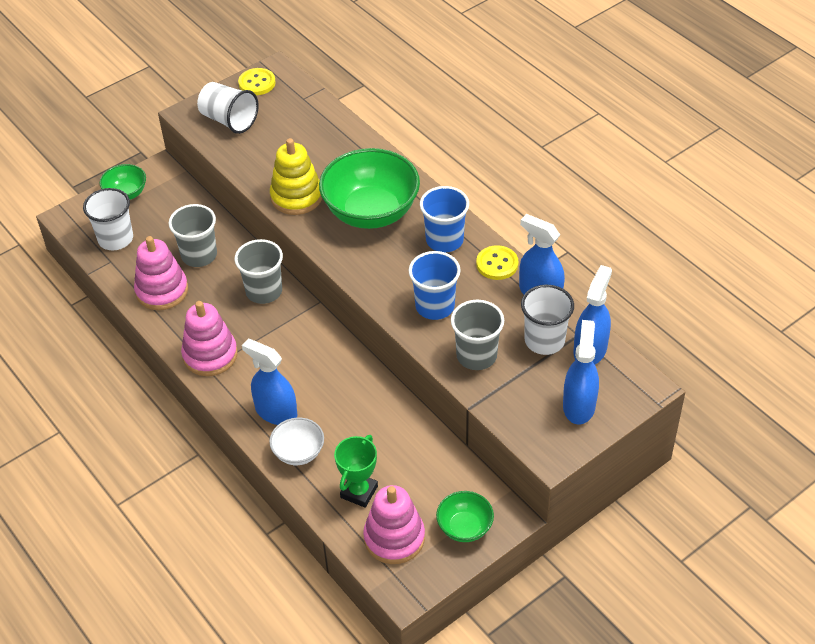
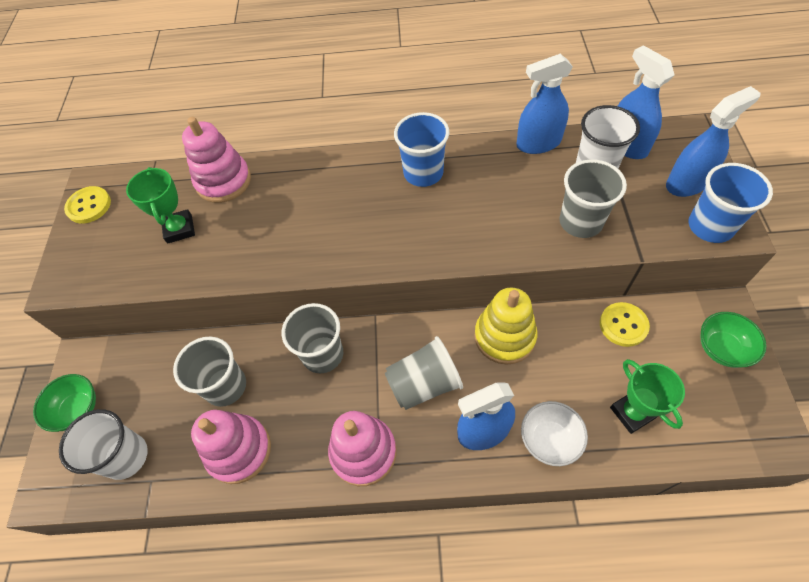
camera: 50 degrees left, 10 degrees up
(229, 120) = (108, 254): white cup -> none
(278, 141) = (179, 229): none -> green trophy
(286, 360) = (424, 384): none -> grey cup
(296, 197) = (265, 253): yellow stacking toy -> yellow stacking toy (504, 336)
(371, 212) = (341, 206): green bowl -> none
(394, 538) = (706, 414): pink stacking toy -> pink stacking toy (223, 181)
(435, 306) = (497, 220): blue cup -> blue cup (710, 226)
(497, 264) = (482, 153): yellow button -> yellow button (623, 325)
(579, 405) = (687, 183): blue spray bottle -> blue spray bottle turned 105 degrees clockwise

